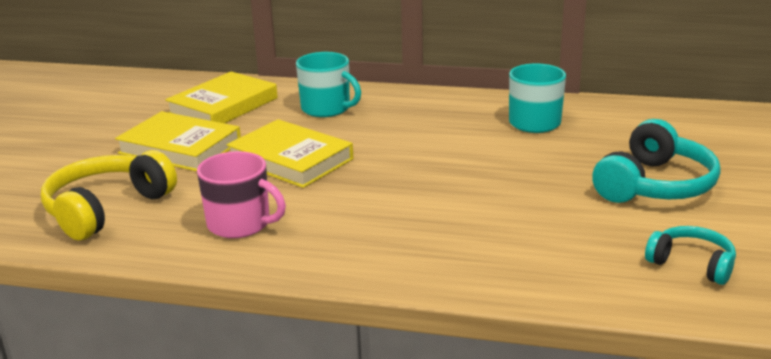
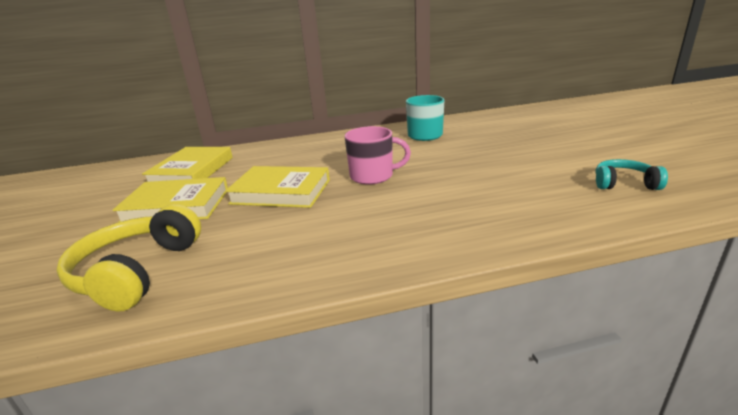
camera: 25 degrees left, 0 degrees up
(241, 224) = (283, 247): pink mug -> pink mug (373, 176)
(327, 109) = (277, 156): turquoise mug -> none
(655, 185) = (537, 149): turquoise headphones -> none

